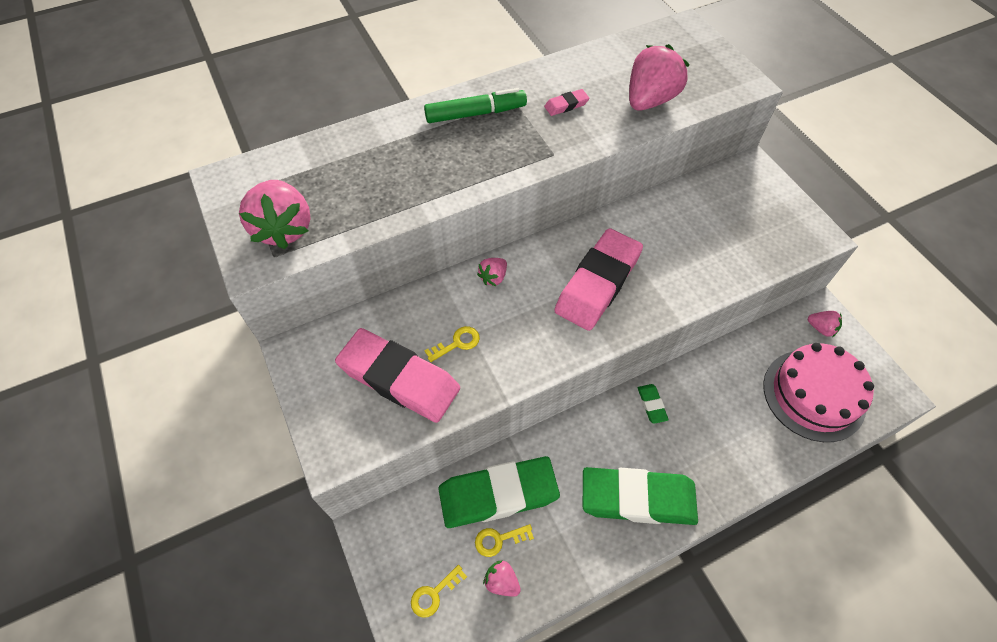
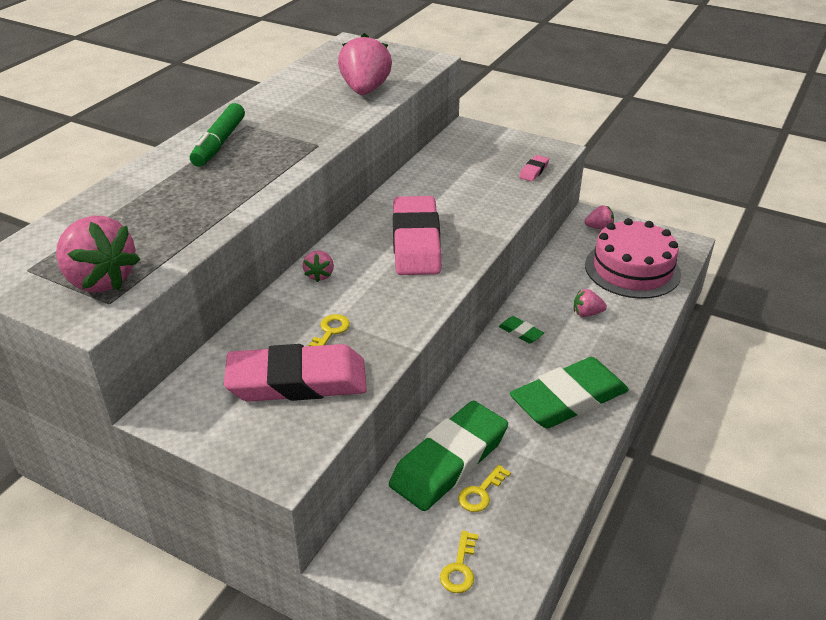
camera: 35 degrees left, 20 degrees down
(475, 114) = (219, 143): green marker -> green marker turned 150 degrees clockwise
(501, 581) = (512, 521): pink strawberry -> pink strawberry (587, 313)
(566, 105) = (297, 114): pink eraser -> pink eraser (534, 171)

